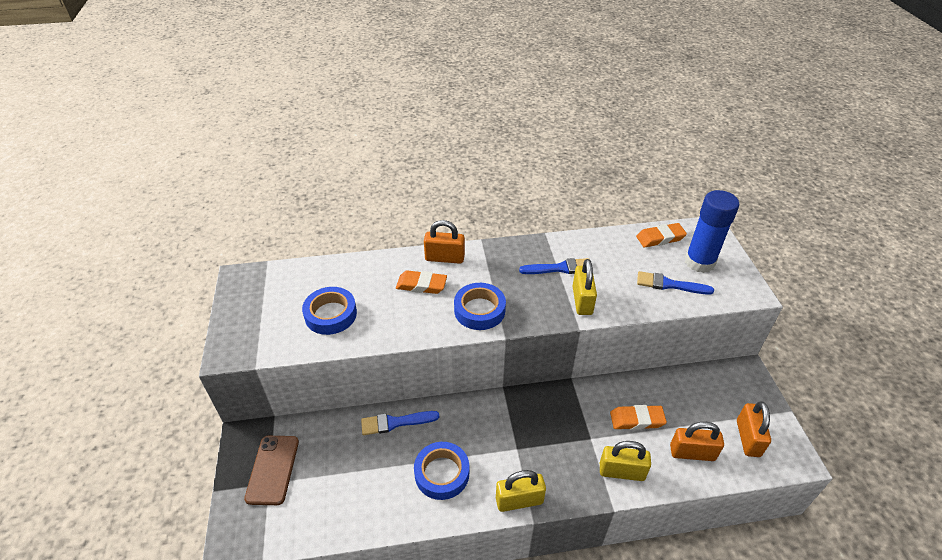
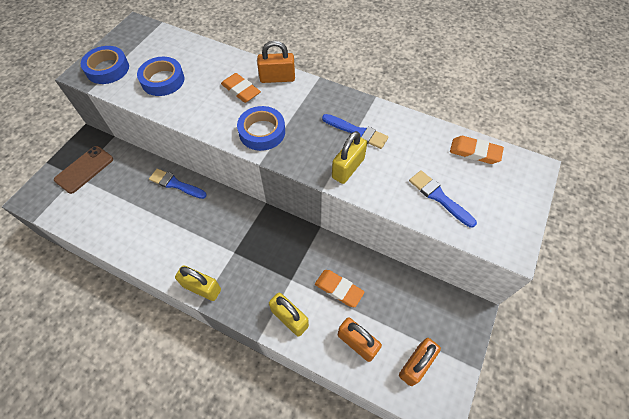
camera: 35 degrees right, 15 degrees up
(442, 473) = (172, 236): blue tape -> blue tape (107, 69)
(444, 258) = (277, 78): orange padlock -> orange padlock turned 45 degrees counterclockwise
(699, 262) = (490, 193): blue glue stick -> none

